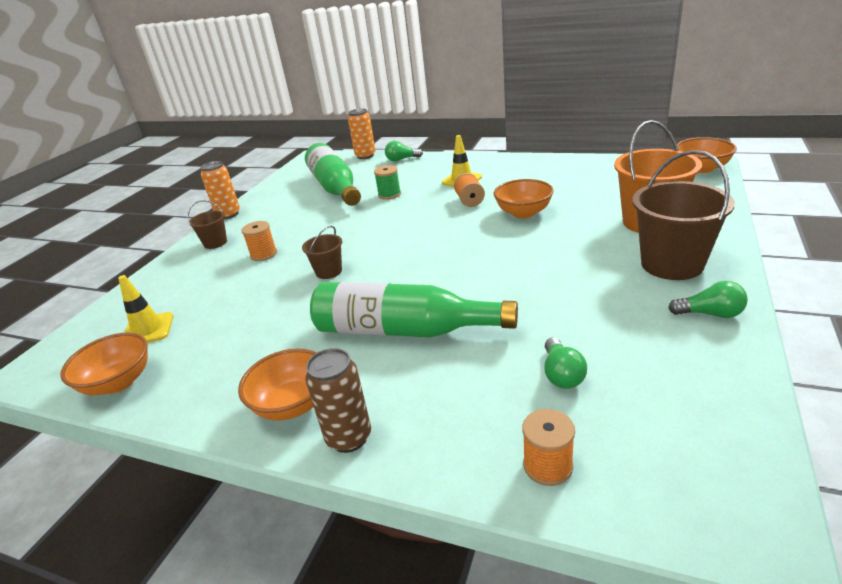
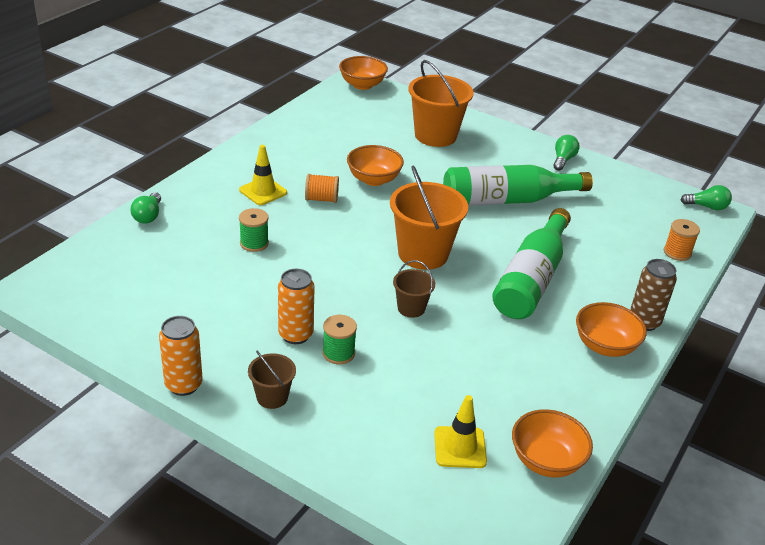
camera: 85 degrees left, 5 degrees up
(264, 254) = (338, 353): orange spool -> green spool
(335, 187) = (186, 280): green bottle -> green bottle (507, 200)
(365, 156) = (95, 241): orange can -> orange can (295, 335)
(415, 260) = (423, 254): none -> orange bucket
(561, 374) = (604, 226): green light bulb -> green light bulb (707, 207)
(672, 264) = (500, 150): brown bucket -> none

